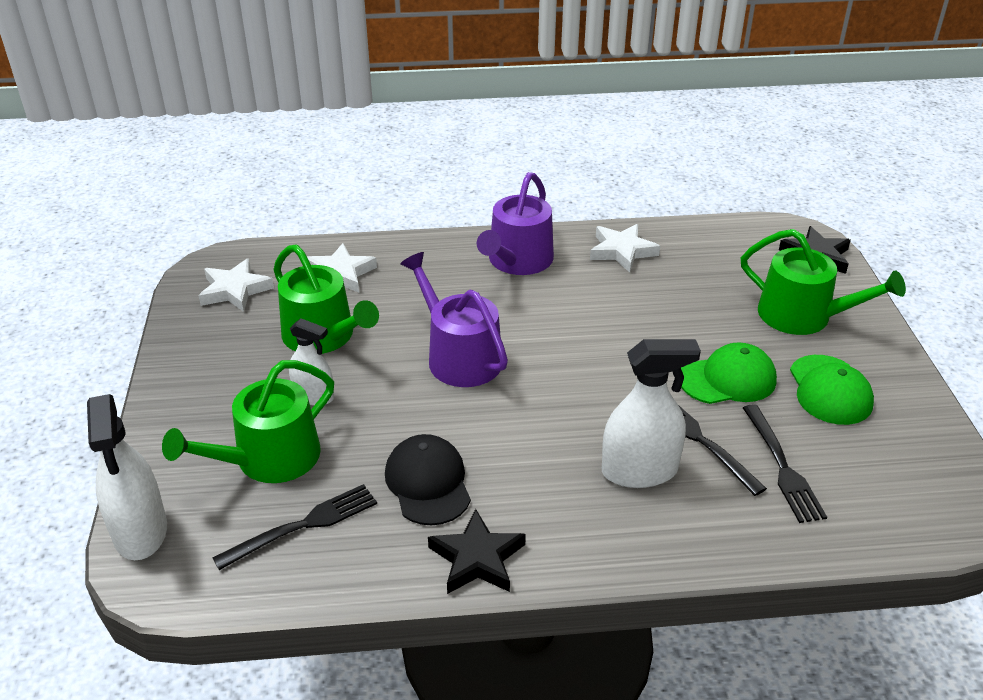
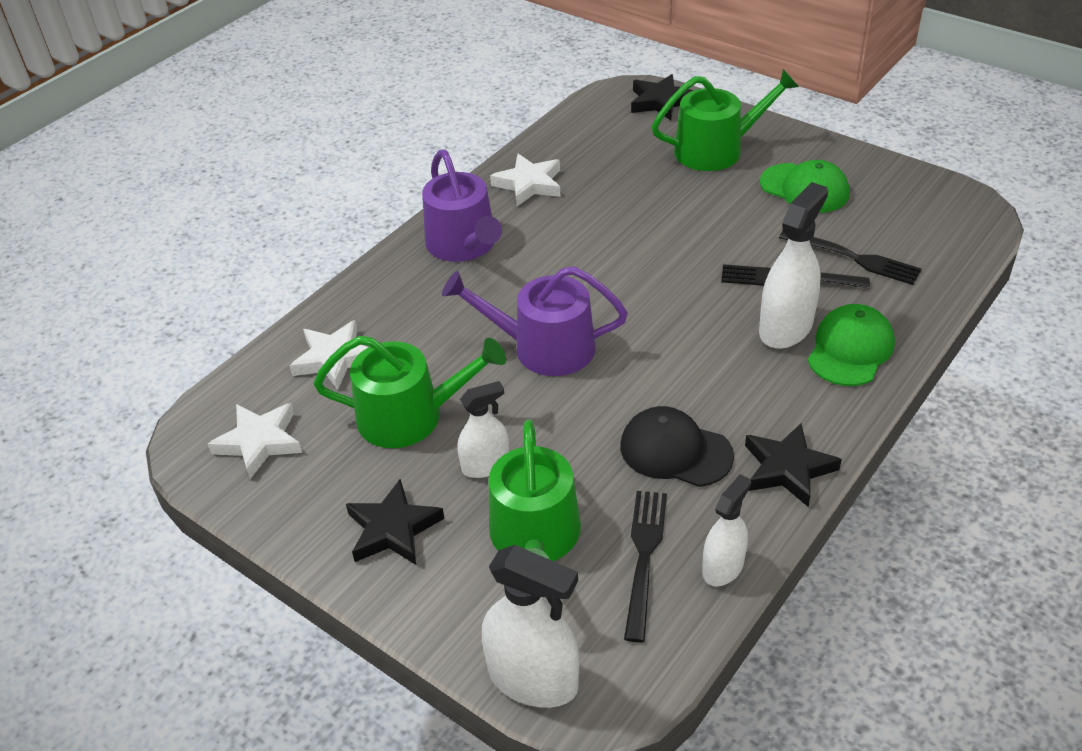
camera: 45 degrees left, 5 degrees up
(215, 389) = (393, 529): none -> black star
(333, 576) = (723, 567): none -> white spray bottle
(727, 379) = (739, 226): green cap -> green cap (850, 349)

